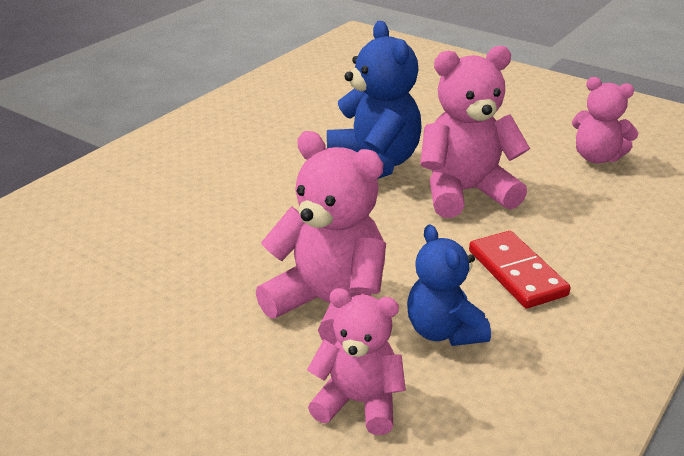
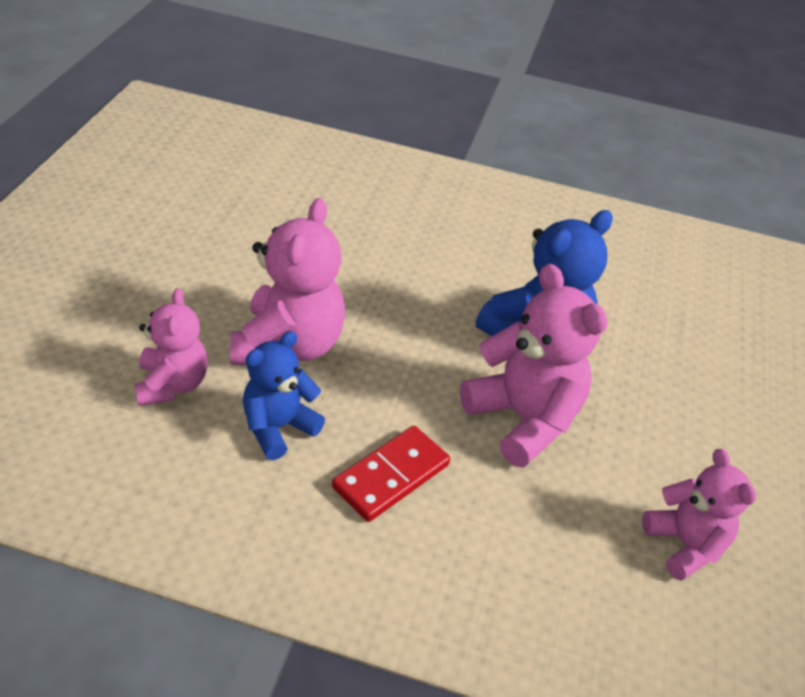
camera: 65 degrees right, 10 degrees up
(596, 157) = (684, 544): pink teddy bear -> pink teddy bear turned 150 degrees clockwise

